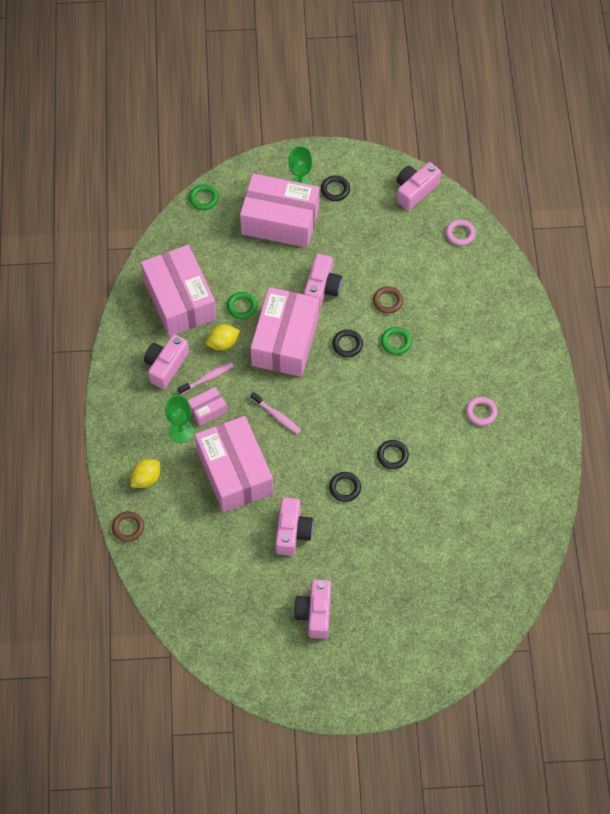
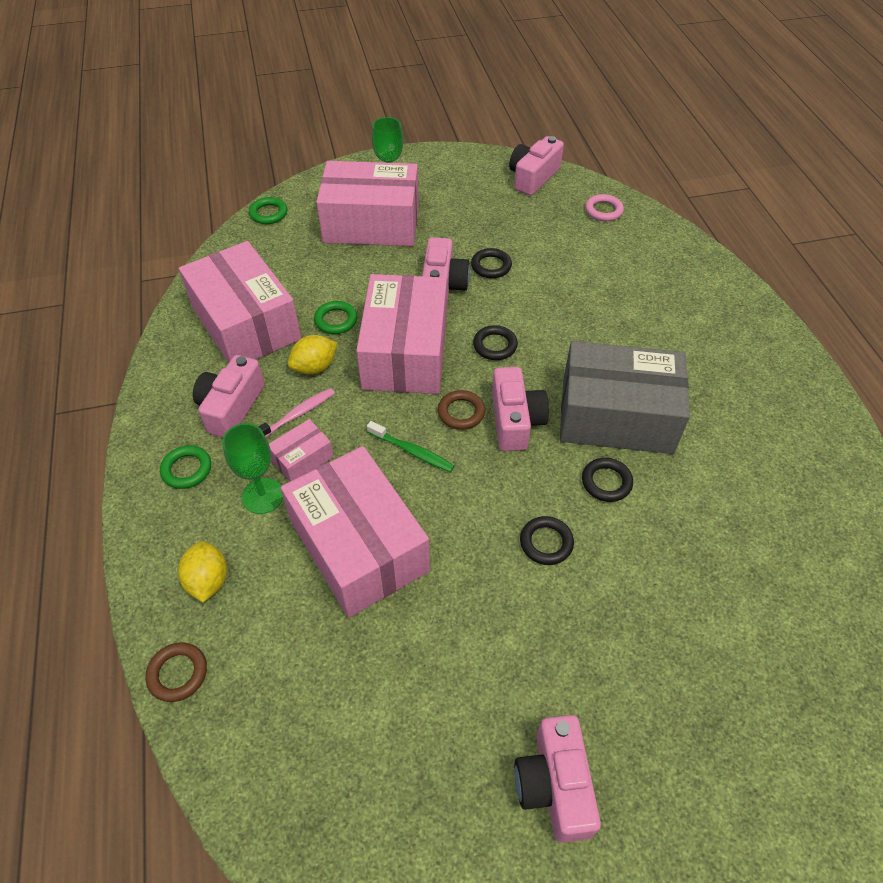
camera: 10 degrees left, 10 degrees down
(146, 479) = (208, 581): yellow lemon -> yellow lemon turned 45 degrees counterclockwise
(277, 416) = (412, 451): pink toothbrush -> green toothbrush
(292, 532) = (476, 631): pink camera -> pink camera (515, 420)
(335, 190) = (434, 187): black ring -> black ring (491, 266)
(387, 301) = (535, 289): brown ring -> brown ring (461, 412)
(396, 342) = (562, 334): green ring -> green ring (187, 469)
(413, 411) = (616, 416): none -> grey box
(481, 412) = (715, 403): pink ring -> none

